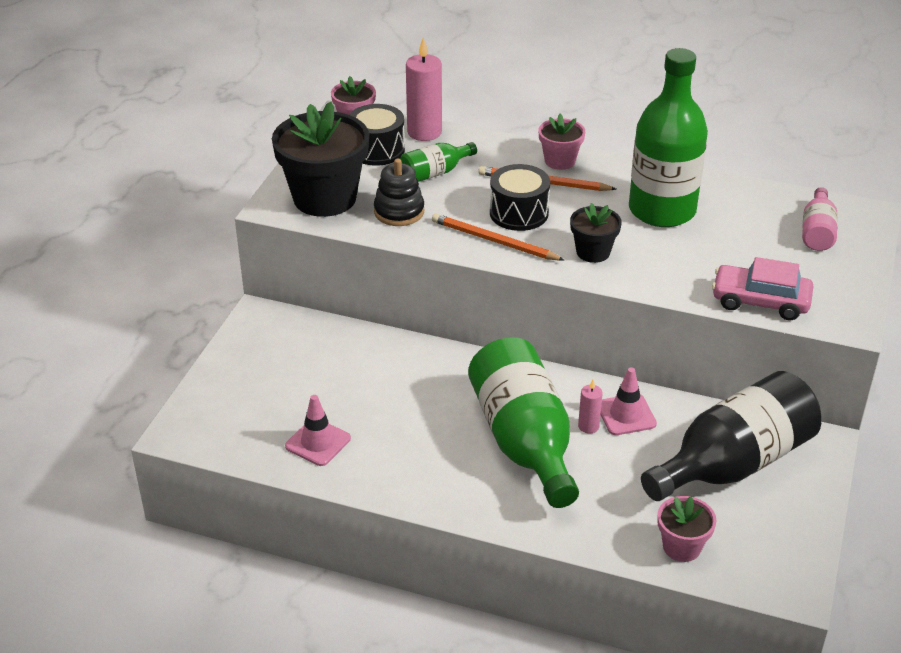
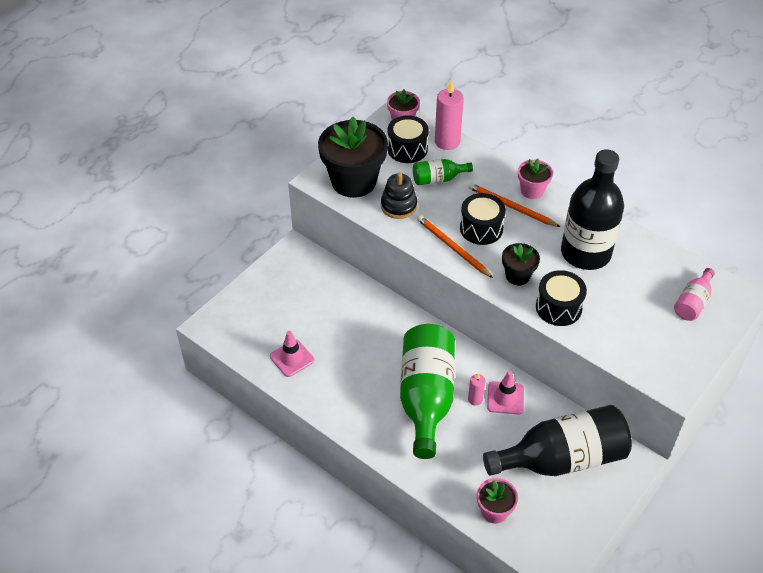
camera: 20 degrees right, 10 degrees up
(662, 210) = (585, 253): green bottle -> black bottle
(662, 274) = (558, 307): none -> black drum
(760, 301) = (618, 350): pink car -> none

